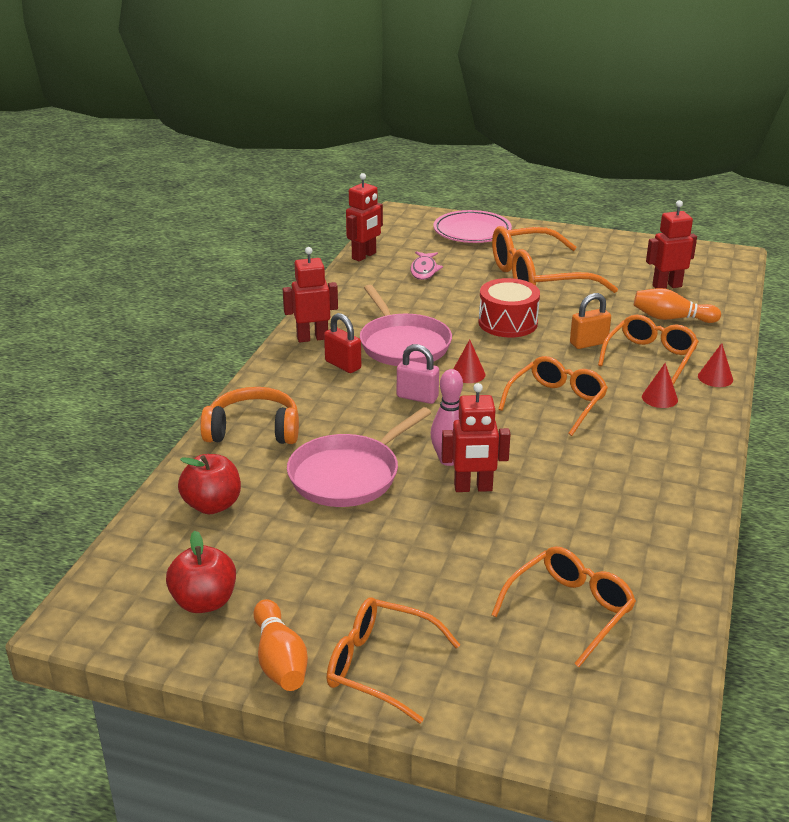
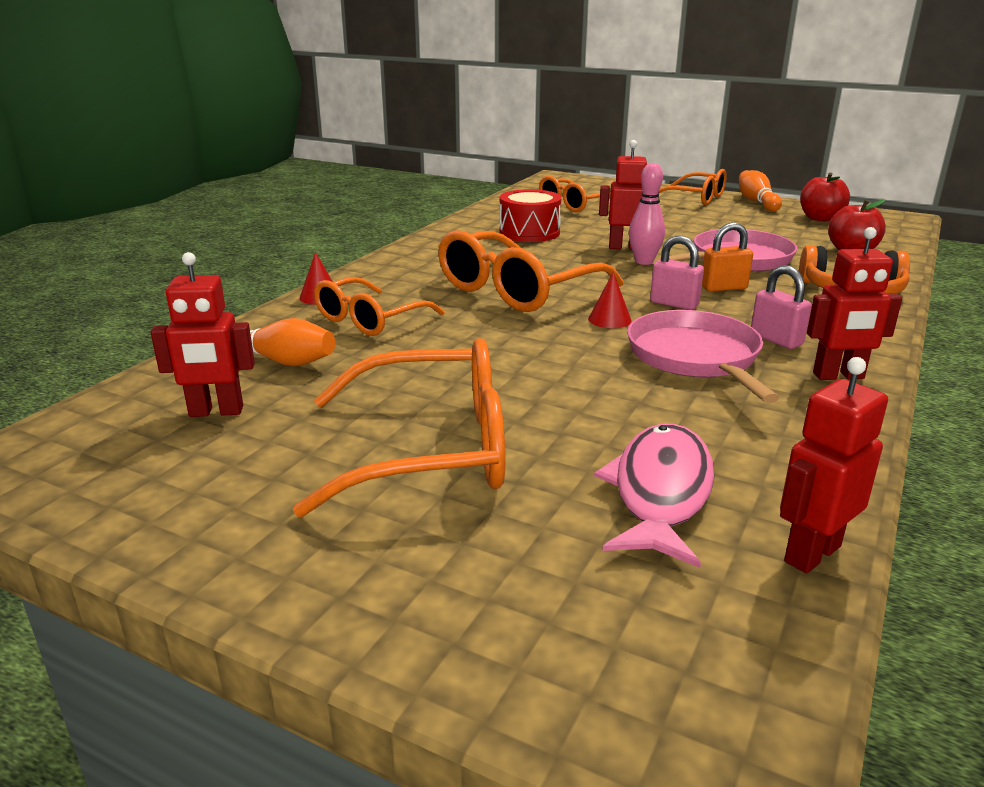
camera: 170 degrees left, 5 degrees down
(343, 365) = (776, 339): red padlock -> pink padlock
(424, 270) = (660, 492): pink fish -> pink fish, size x1.66
(472, 232) = (514, 623): pink plate -> none
(508, 323) = (531, 374): red drum -> red drum (529, 232)
(556, 403) = (518, 290): orange glasses -> orange glasses, size x1.57
(588, 343) = (433, 339): orange padlock -> orange padlock (724, 288)
(659, 398) = (403, 286): red cone -> none

